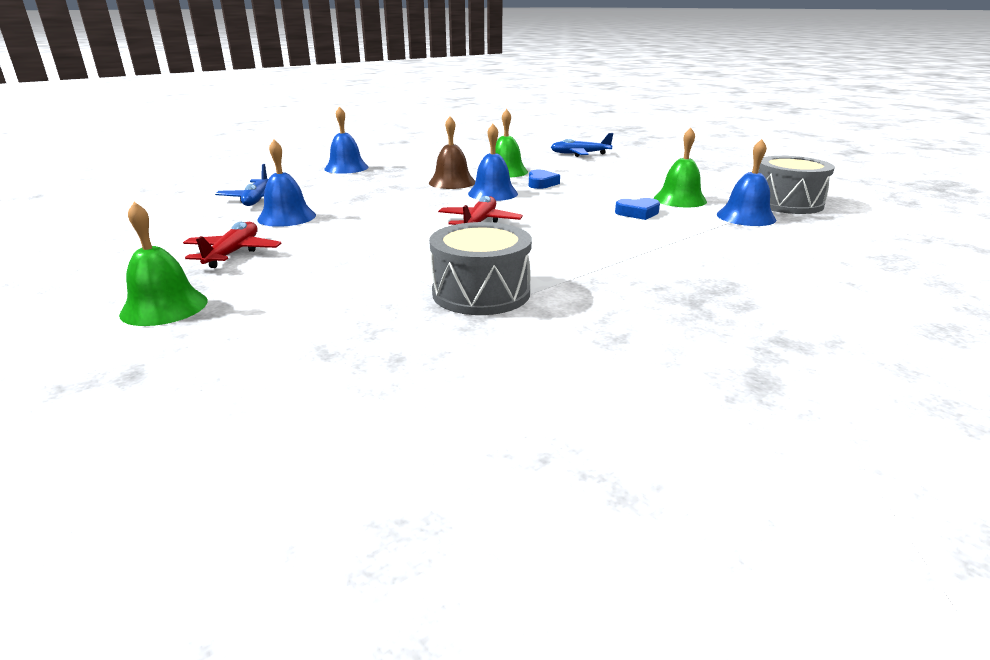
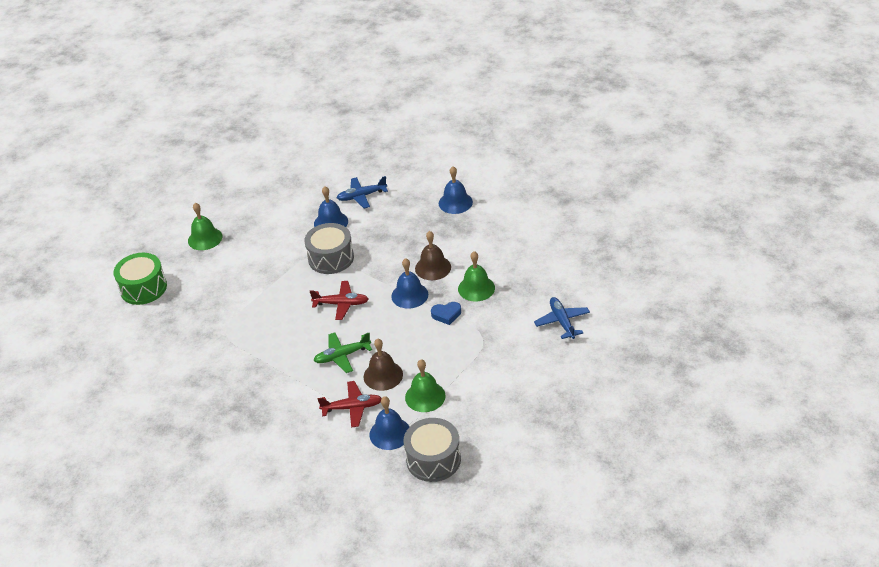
camera: 80 degrees right, 15 degrees up
(233, 253) = (269, 228): red plane -> red plane (352, 408)
(234, 390) = (143, 288): none -> green drum
(481, 293) = (235, 329): grey drum -> grey drum (331, 258)
(591, 229) = (342, 356): none -> green plane
(637, 213) = (383, 375): blue heart -> brown bell

